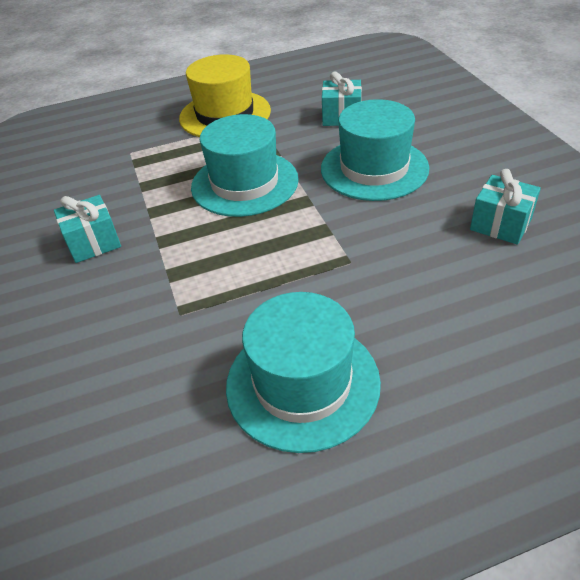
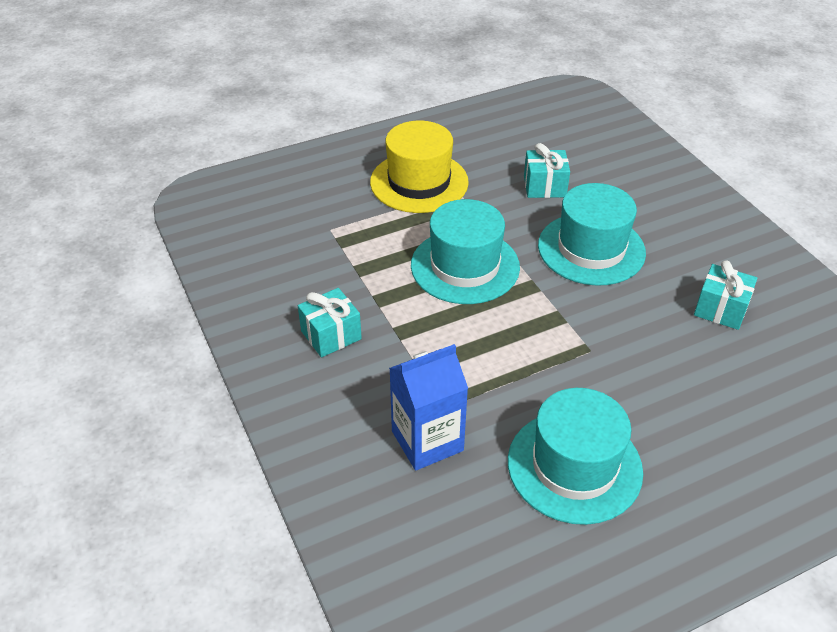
camera: 10 degrees left, 0 degrees up
(150, 349) = (427, 441): none -> blue carton

